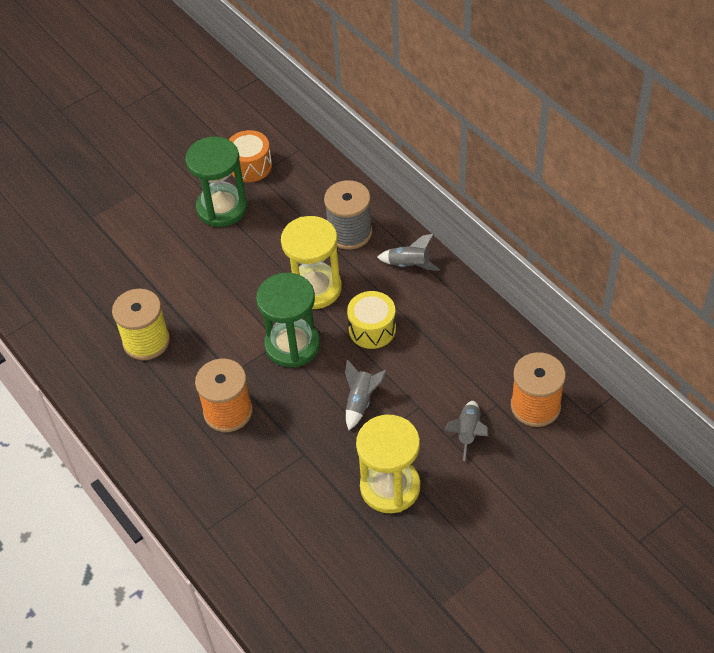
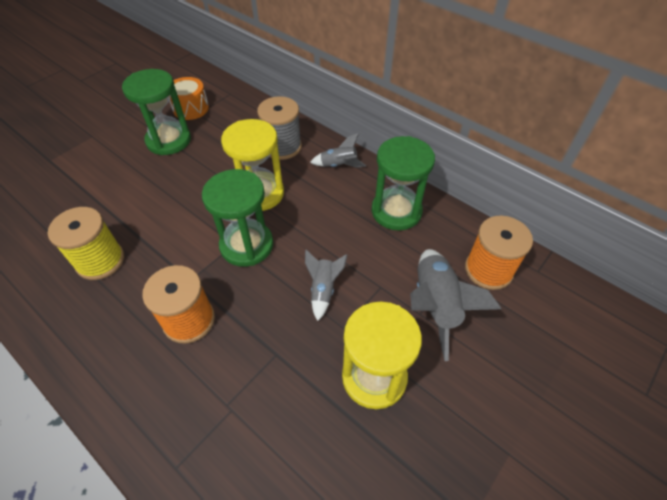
camera: 15 degrees left, 0 degrees up
(372, 329) = (319, 221): yellow drum -> none
(458, 329) = (396, 211): none -> green hourglass
(468, 433) = (435, 305): grey rocket -> grey rocket, size x1.78

